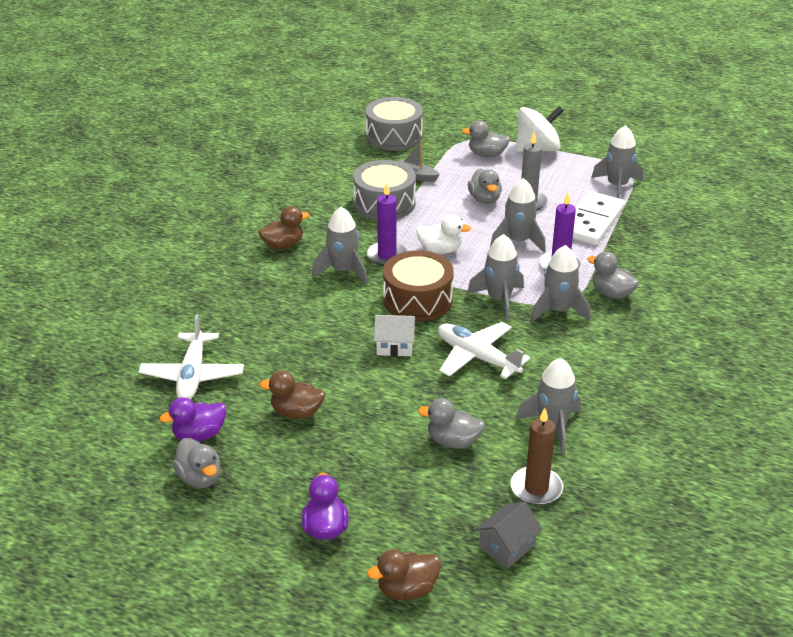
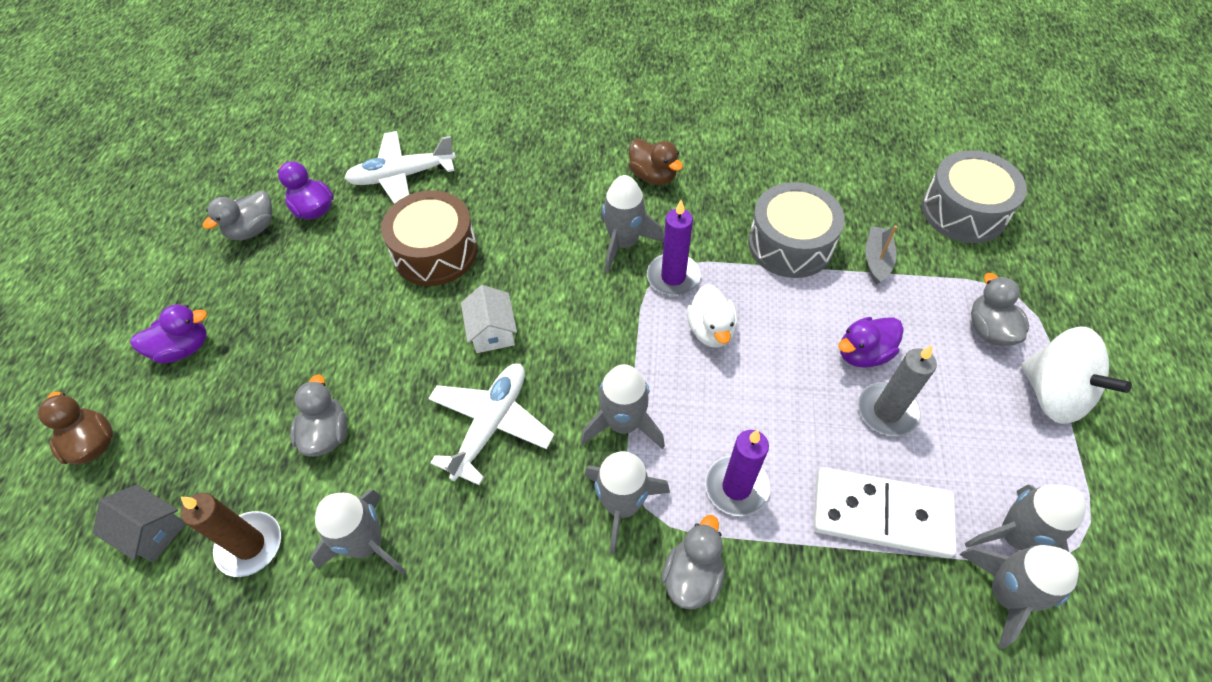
camera: 75 degrees right, 20 degrees up
(296, 413) = (357, 274): brown duck -> none
(417, 300) = (591, 332): brown drum -> brown drum (435, 252)
(484, 199) = (863, 353): grey duck -> purple duck
(518, 241) = (775, 419): grey rocket -> grey rocket (1005, 594)

